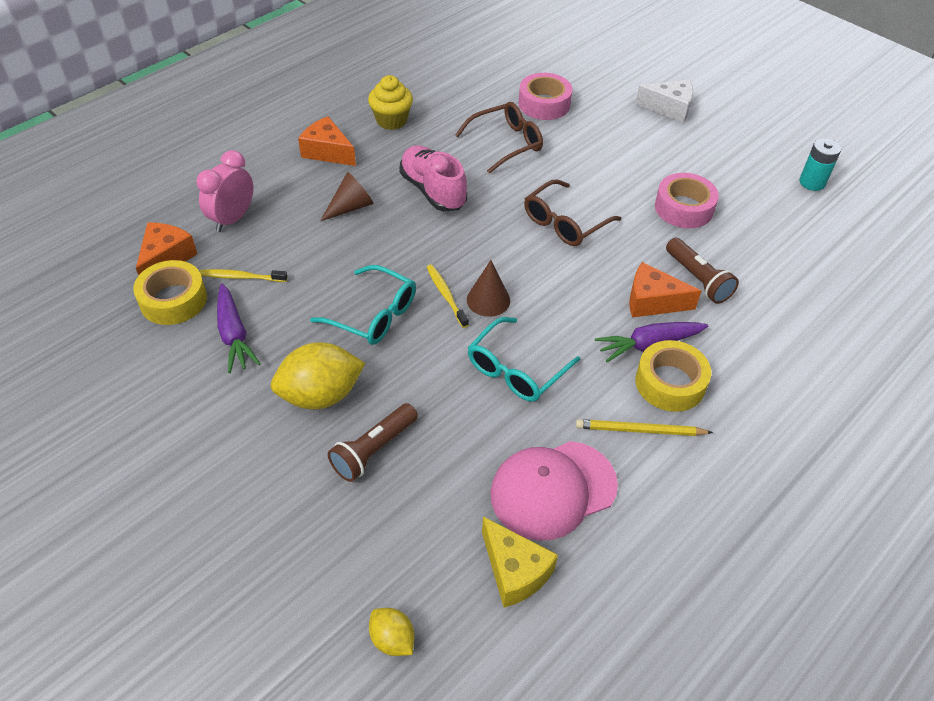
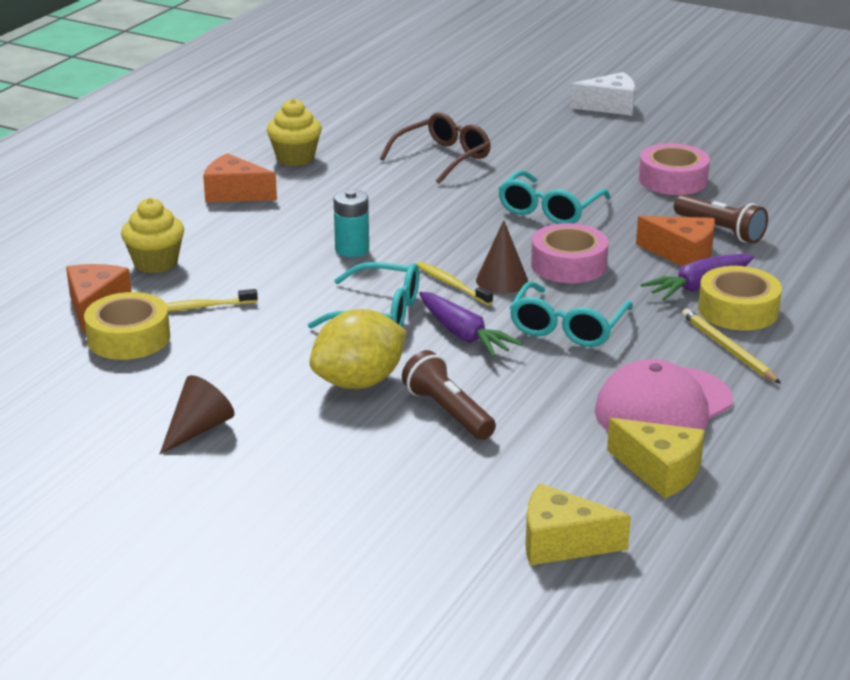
camera: 15 degrees left, 20 degrees down
(232, 219) = (155, 263): pink clock -> yellow cupcake
(234, 335) = (223, 353): purple carrot -> purple carrot (464, 335)
(350, 207) = (293, 233): brown cone -> brown cone (198, 429)
(374, 450) = (448, 412): brown flashlight -> brown flashlight turned 120 degrees clockwise
(392, 639) = (561, 543): yellow lemon -> yellow cheese
(433, 191) = (382, 207): pink shoe -> none
(544, 104) = (466, 121): pink tape -> pink tape (568, 265)
(564, 223) = (549, 210): brown glasses -> turquoise glasses
(640, 430) = (727, 349): yellow pencil -> yellow pencil turned 75 degrees clockwise
(652, 301) = (682, 254): orange cheese -> orange cheese turned 150 degrees counterclockwise
(812, 182) = (797, 142): turquoise battery -> turquoise battery (352, 249)

